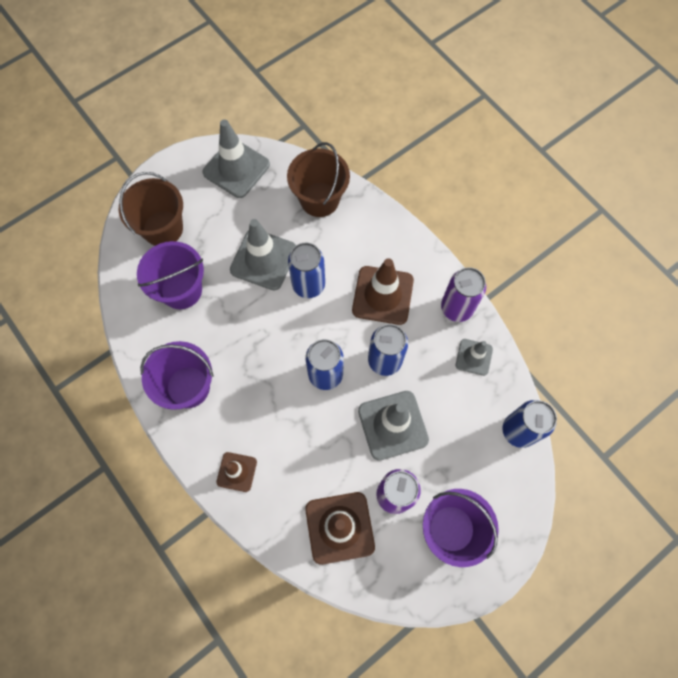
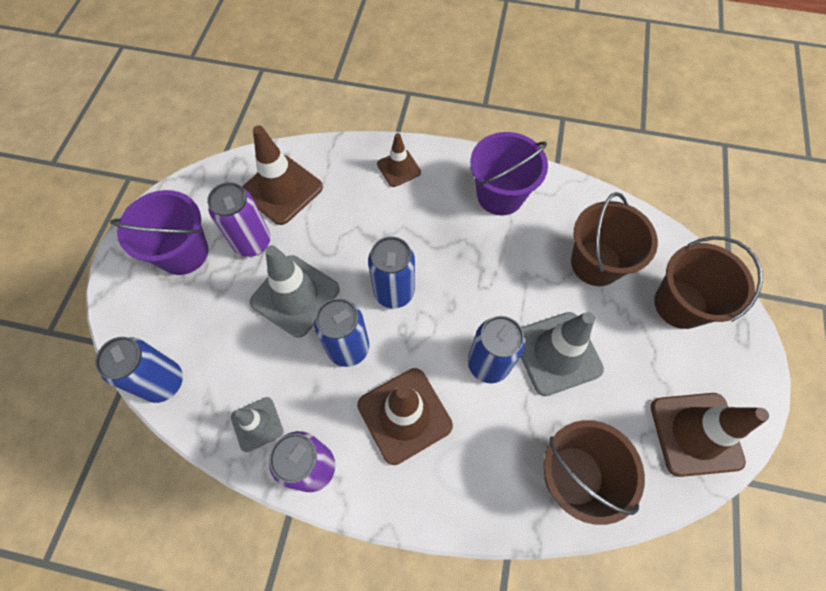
camera: 140 degrees right, 5 degrees down
(181, 290) = (595, 263): purple bucket -> brown bucket
(236, 168) = (695, 433): grey traffic cone -> brown traffic cone

